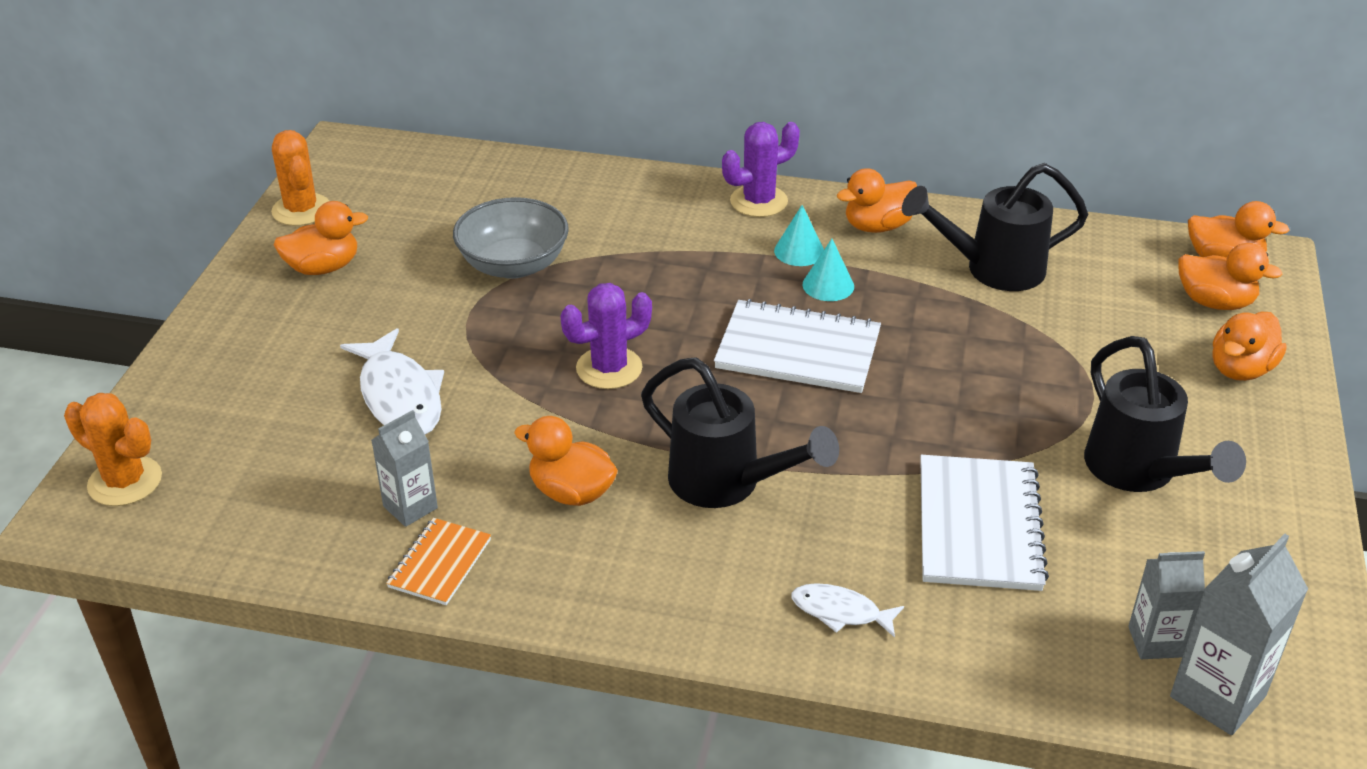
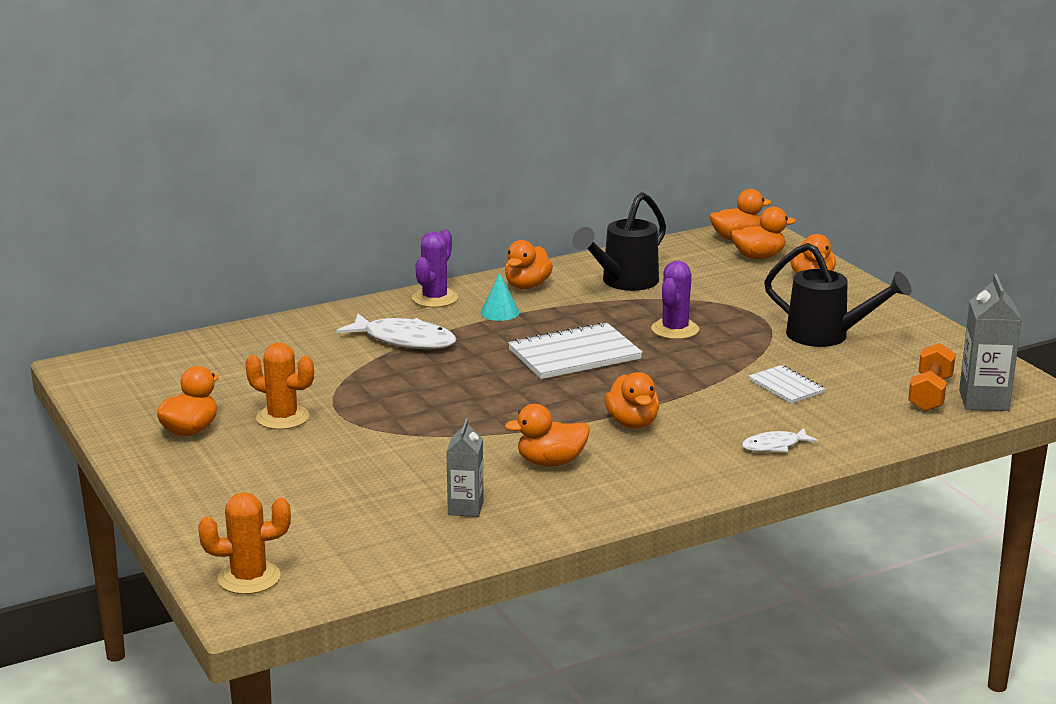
camera: 40 degrees left, 15 degrees down
(301, 210) = (114, 409): orange cactus -> orange cactus (282, 418)
(399, 396) = (365, 466): white fish -> white fish (404, 340)
(440, 563) = (528, 522): orange notebook -> none
(513, 265) = (326, 381): grey bowl -> none
(609, 368) = (477, 404): purple cactus -> purple cactus (675, 330)
(728, 484) = (632, 423): black watering can -> orange duck
(828, 285) = (543, 321): turquoise cone -> none
(978, 526) = (786, 386): white notebook -> white notebook, size x0.56
(1155, 642) = (930, 394): grey carton -> orange dumbbell

